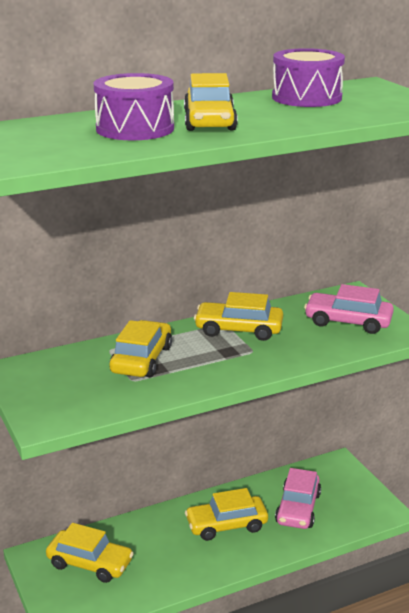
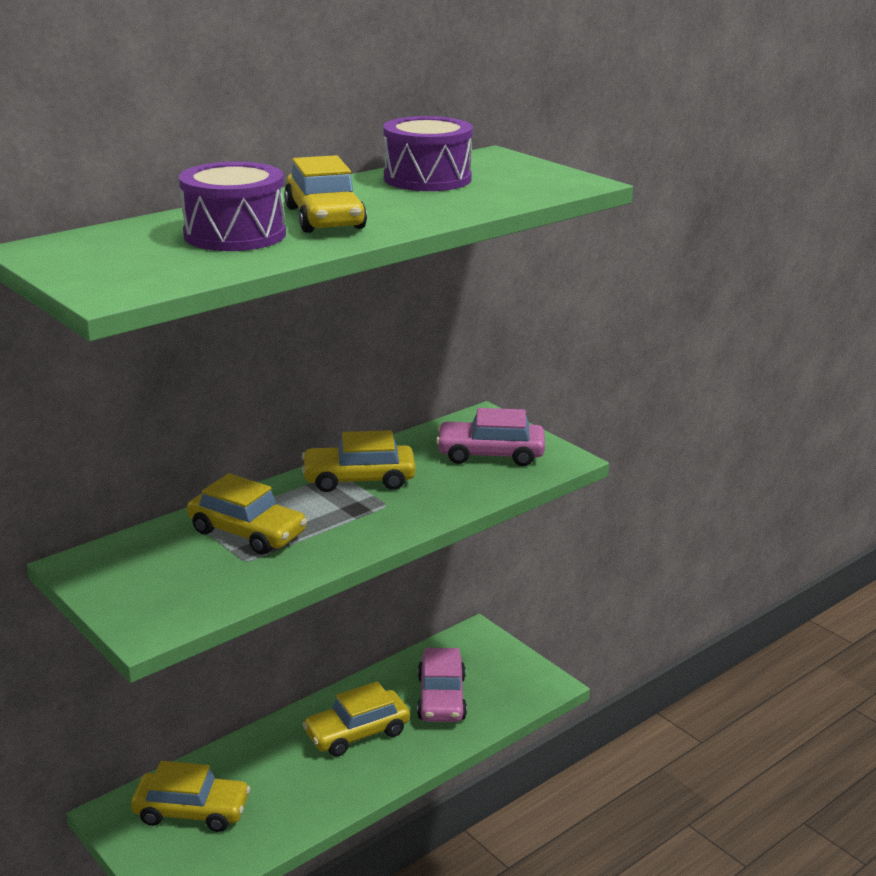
camera: 15 degrees left, 0 degrees up
(141, 359) = (247, 532): yellow car -> yellow car turned 120 degrees clockwise

